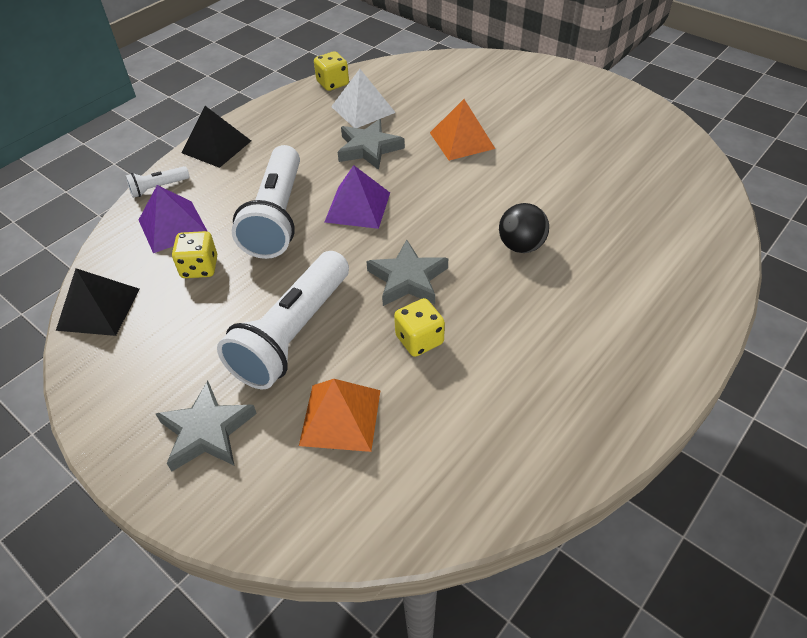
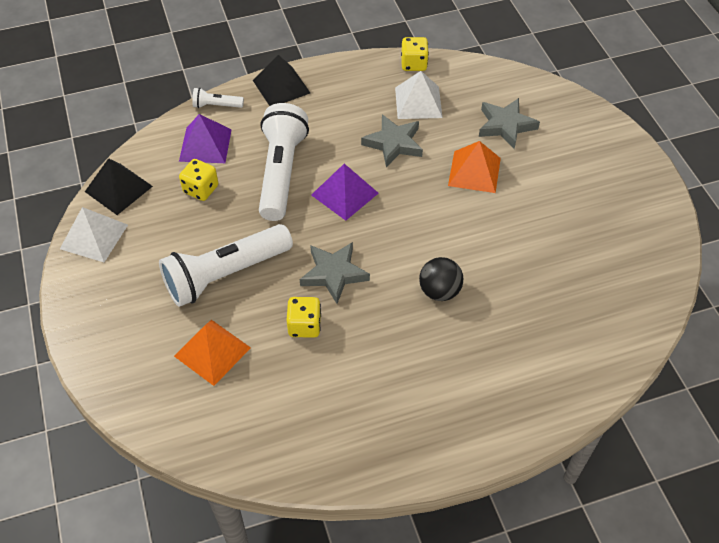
camera: 30 degrees right, 5 degrees up
(102, 370) = (94, 236): none -> white pyramid
(207, 431) = (127, 314): grey star -> grey star (505, 125)
(277, 216) = (281, 172): white flashlight -> white flashlight turned 150 degrees clockwise

